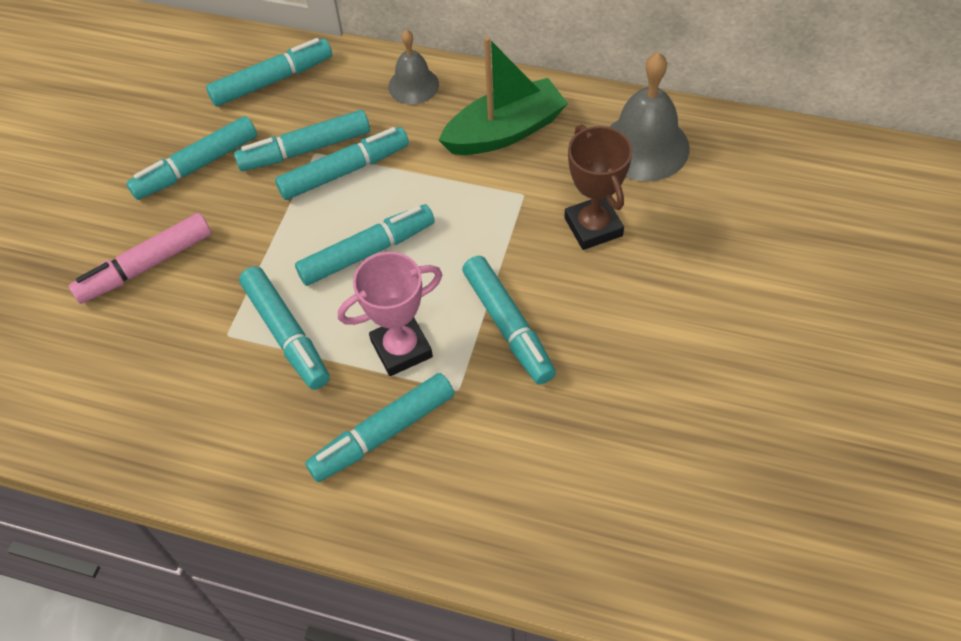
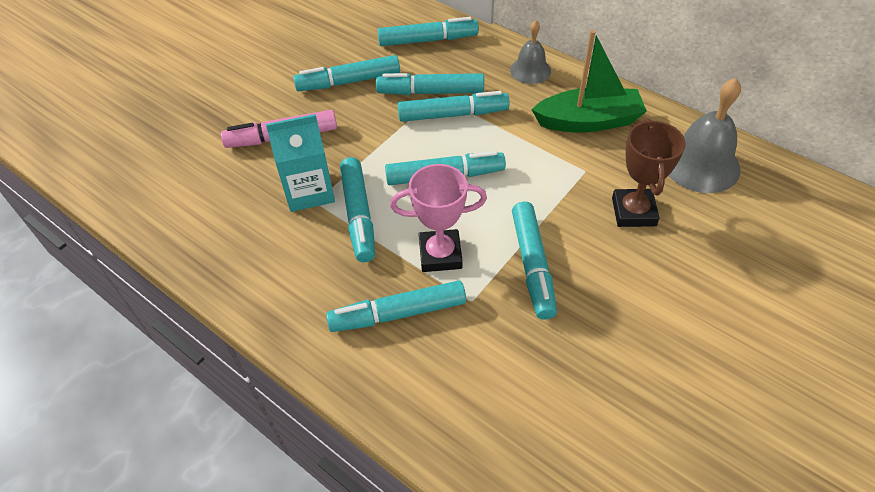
camera: 20 degrees right, 5 degrees down
(212, 324) = (309, 191): none -> turquoise carton

